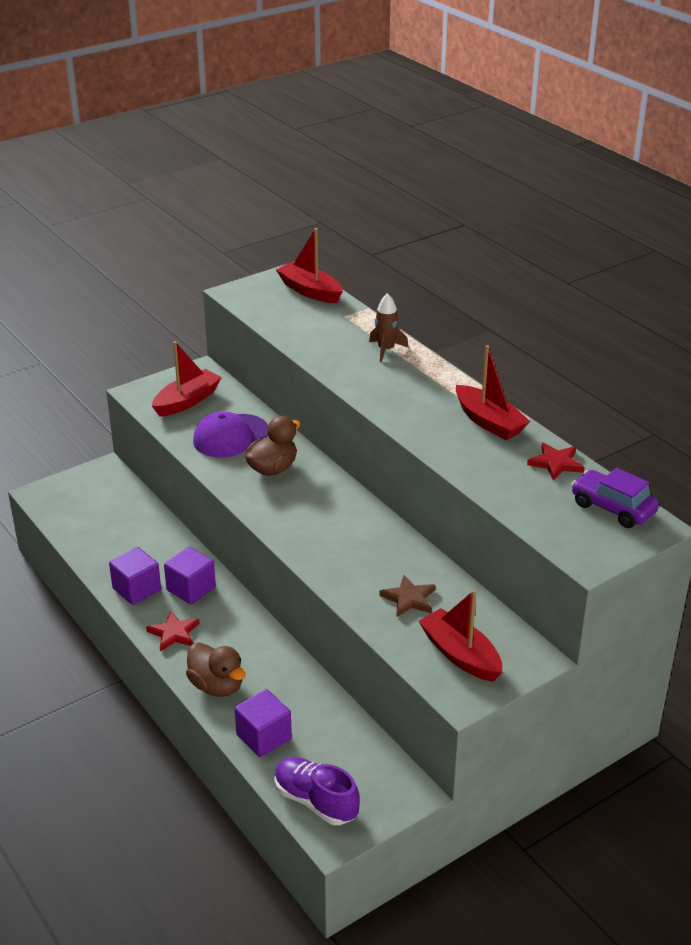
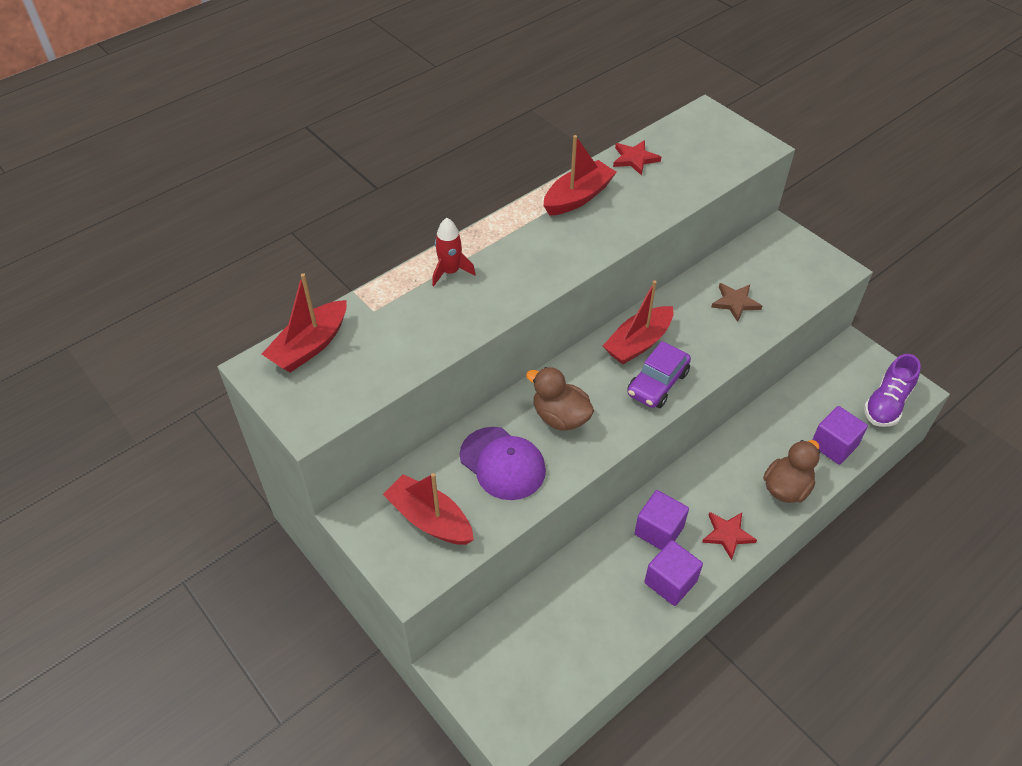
camera: 95 degrees left, 15 degrees up
(386, 350) = (450, 272): brown rocket -> red rocket
(460, 655) = (792, 270): red boat -> red boat (638, 343)
(613, 508) = (689, 132): purple car -> purple car (657, 383)

